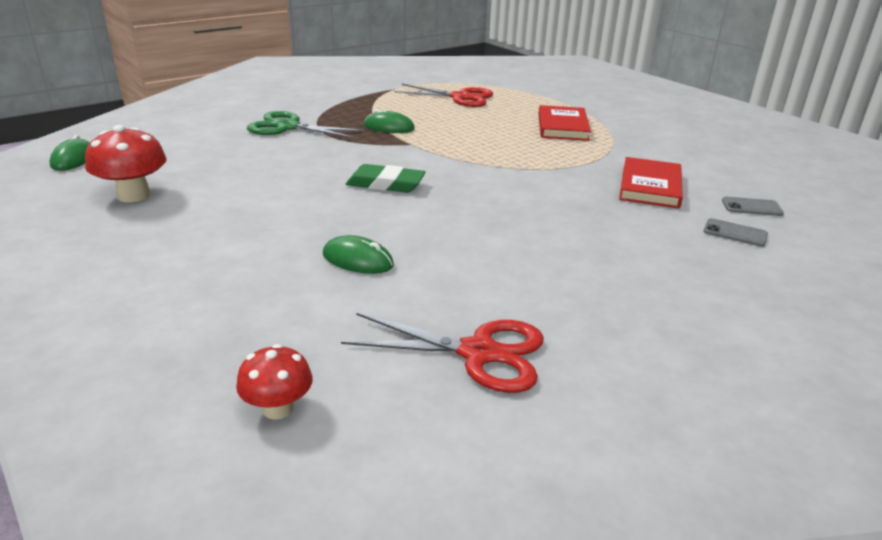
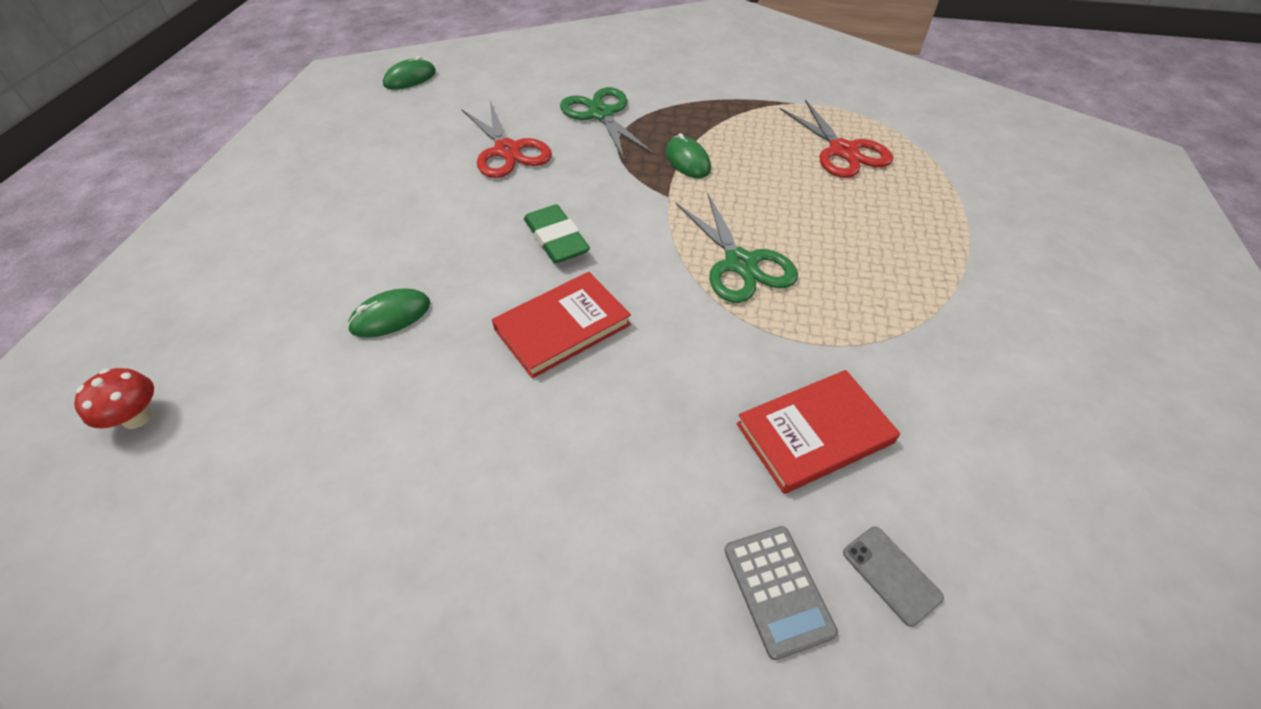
camera: 50 degrees right, 20 degrees up
(133, 195) = (383, 141): red mushroom -> none
(358, 260) = (390, 316): green mouse -> green mouse turned 75 degrees clockwise
(478, 353) = (291, 490): red scissors -> red scissors (507, 151)
(503, 152) = (740, 264): none -> green scissors
(562, 127) = (886, 265): red book -> red book (562, 327)
(735, 233) = (778, 590): grey phone -> grey calculator

